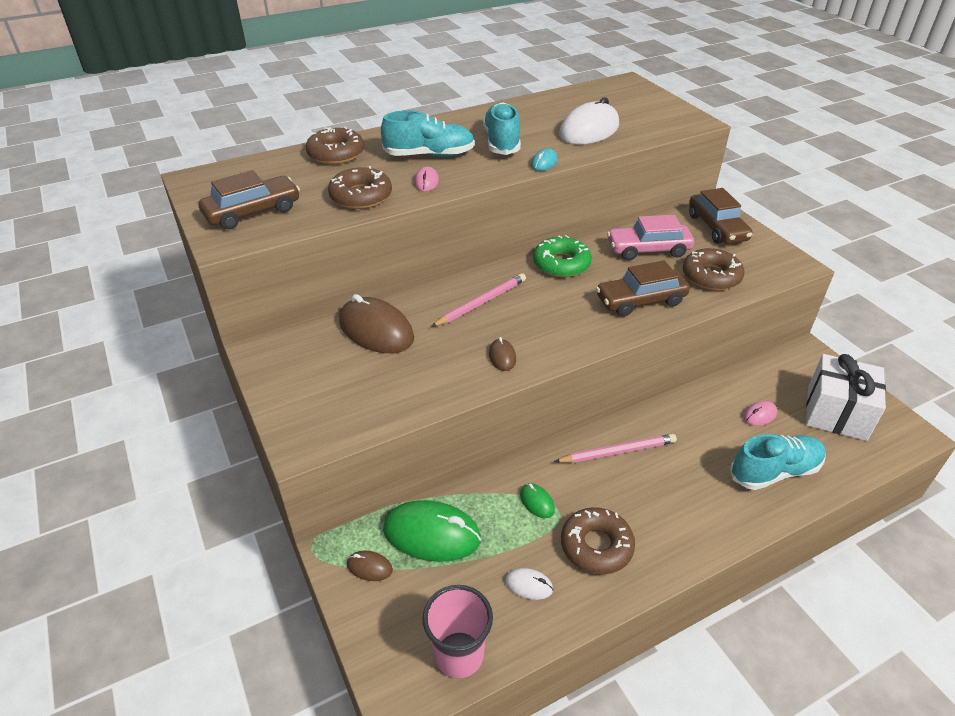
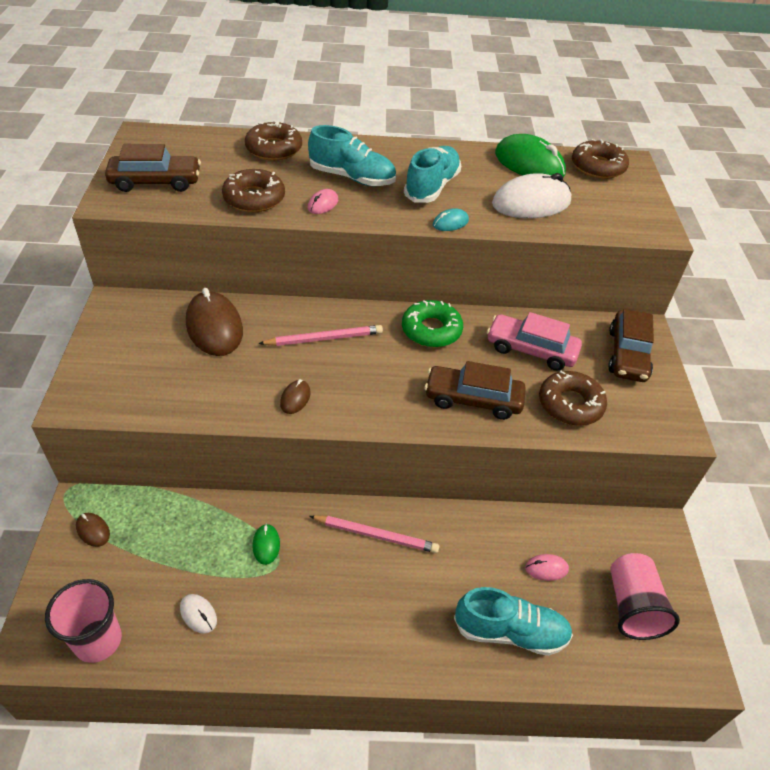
camera: 25 degrees right, 5 degrees up
(432, 534) = (160, 528): green mouse -> green mouse (529, 164)
(596, 546) = (282, 611): brown donut -> brown donut (598, 167)
(836, 413) = (632, 606): white gift -> pink cup

